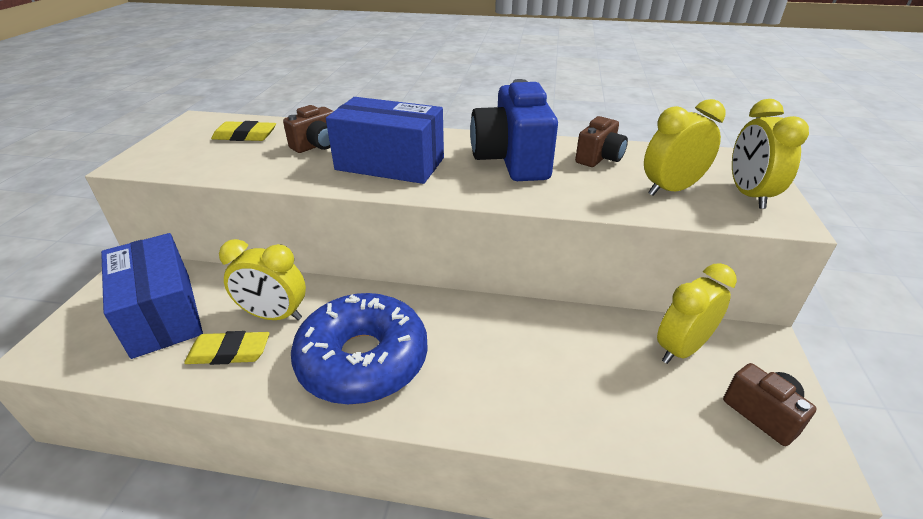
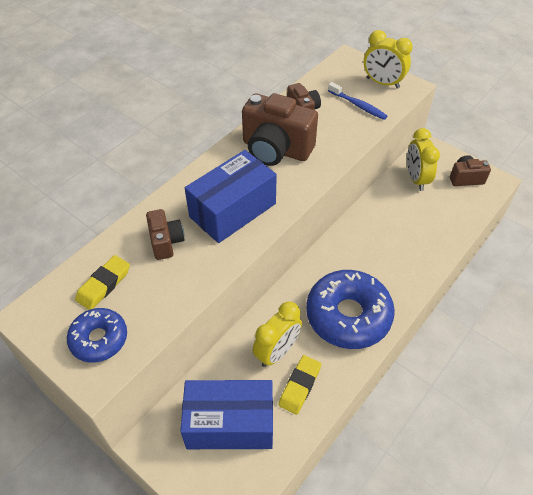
camera: 60 degrees left, 15 degrees up
(178, 152) = (99, 339): none -> blue donut
(512, 160) = (276, 149): blue camera -> brown camera
(671, 189) = (358, 105): yellow clock -> blue toothbrush

